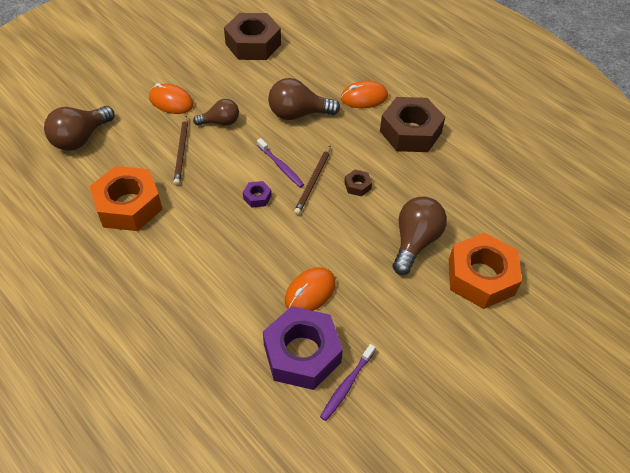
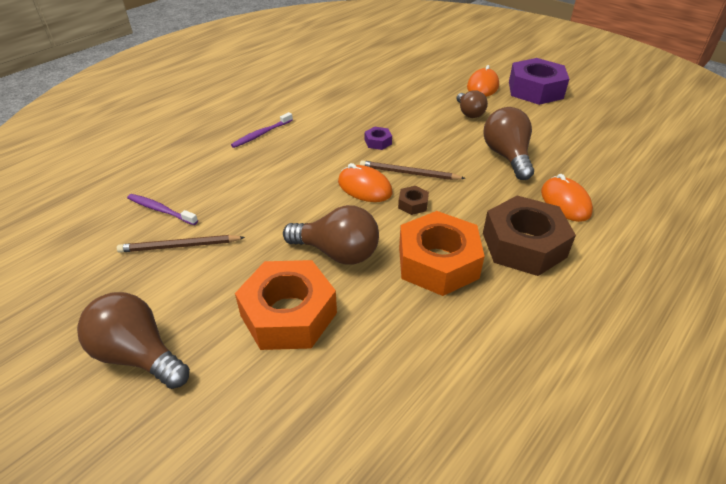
camera: 85 degrees right, 10 degrees down
(81, 138) = (418, 57): brown light bulb -> brown light bulb (138, 355)
(128, 206) = (352, 84): orange nut -> orange nut (438, 262)
(182, 151) = (421, 99): brown pencil -> brown pencil (180, 246)
(253, 44) = (600, 119): brown nut -> none
(281, 166) = (423, 152): purple toothbrush -> purple toothbrush (261, 134)
(302, 353) = (199, 182): purple nut -> purple nut (535, 90)
(310, 292) = (266, 181): orange mouse -> orange mouse (364, 187)

